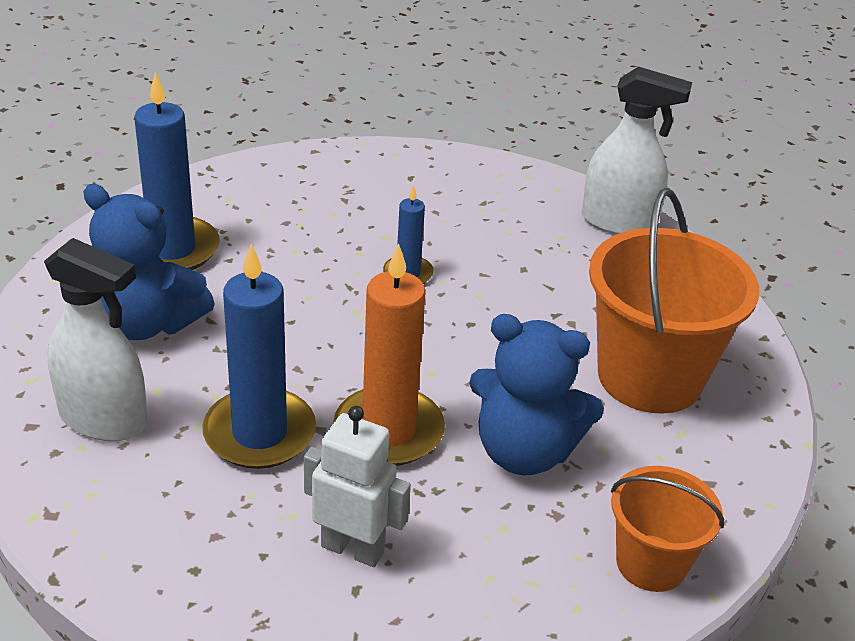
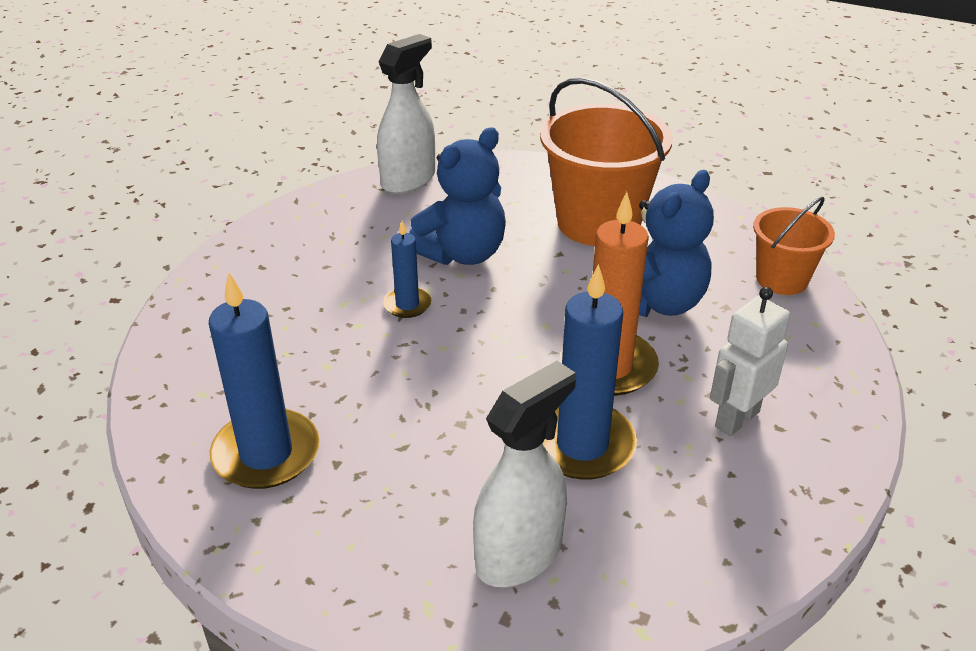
camera: 65 degrees left, 0 degrees up
(147, 323) = (382, 495): blue teddy bear -> blue teddy bear (462, 254)

